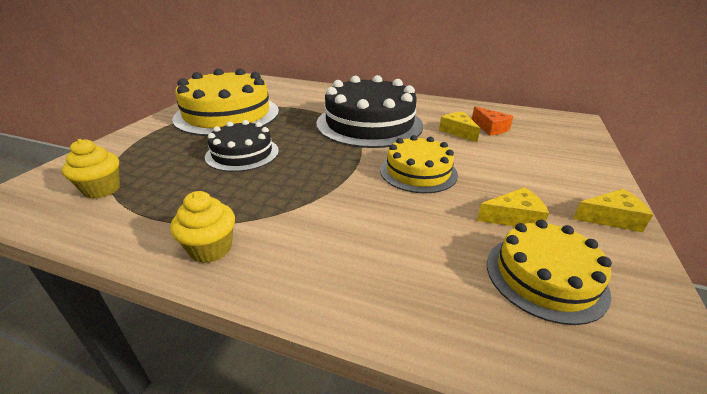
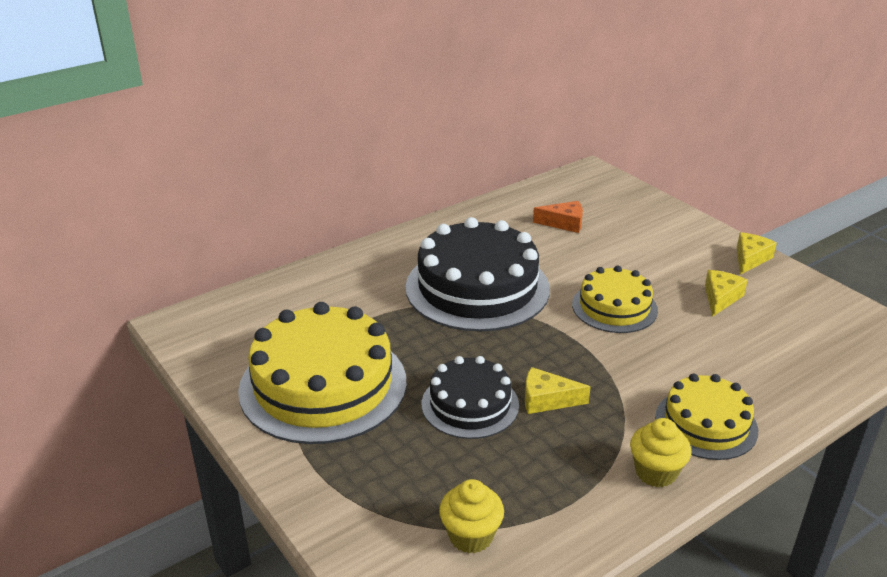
camera: 55 degrees left, 0 degrees up
(458, 132) = (553, 245): yellow cheese -> yellow cheese (546, 400)
(545, 276) = (791, 323): yellow cake -> yellow cake (706, 423)

